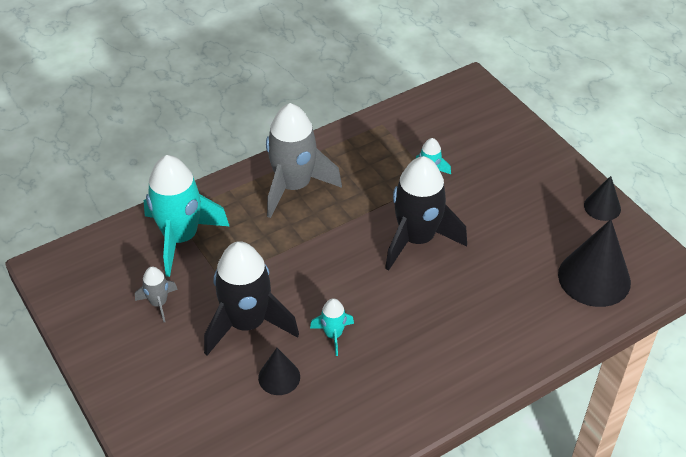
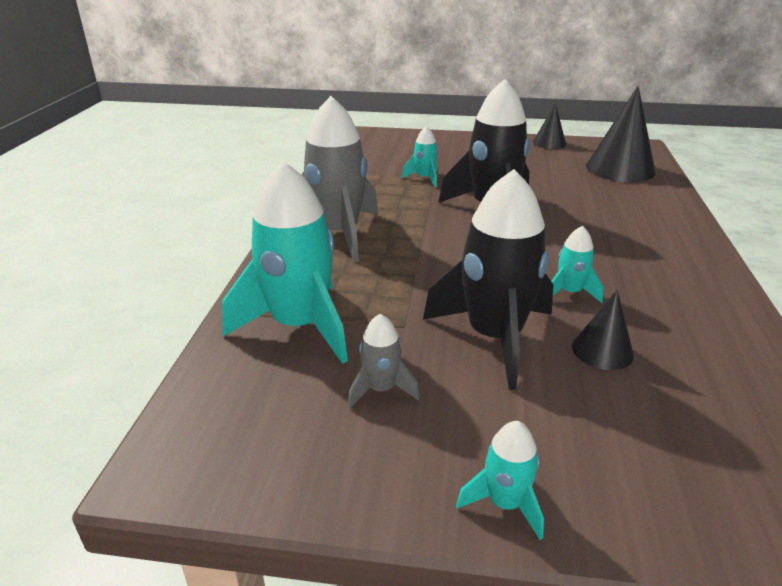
camera: 50 degrees left, 15 degrees down
(120, 390) = (505, 503): none -> turquoise rocket

